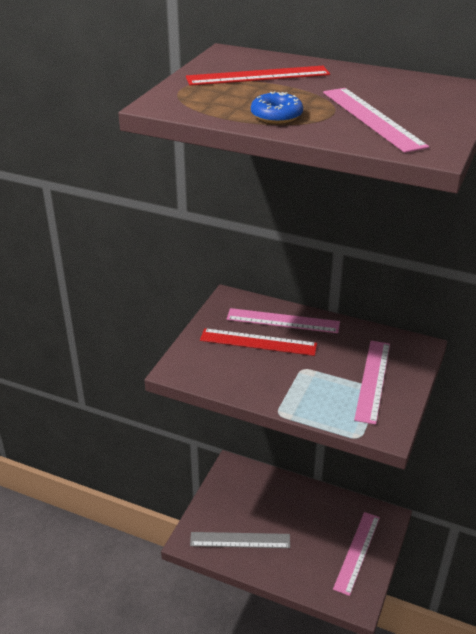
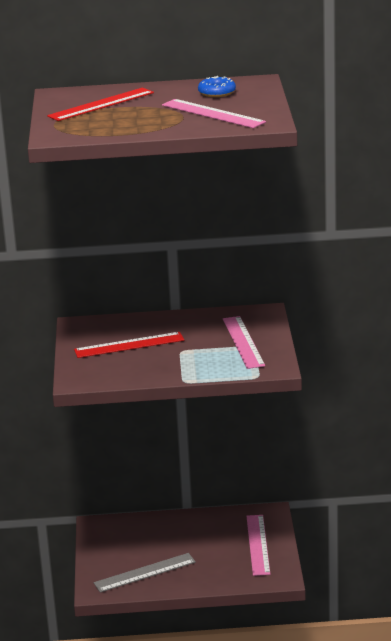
camera: 25 degrees left, 10 degrees down
(276, 115) = (146, 126): blue donut -> blue donut (217, 92)
(283, 321) = (138, 326): pink ruler -> none

